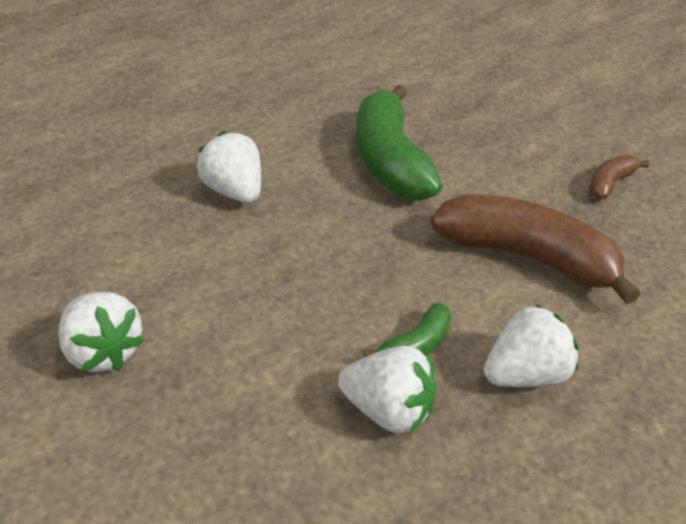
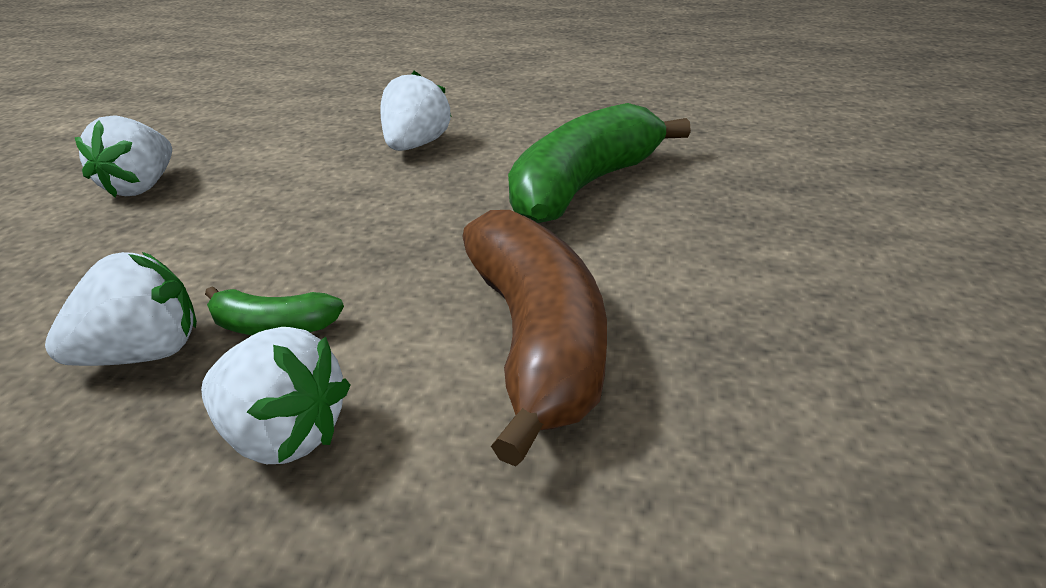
camera: 55 degrees right, 5 degrees down
(388, 411) = (145, 353): white strawberry -> white strawberry turned 105 degrees counterclockwise
(610, 184) = (821, 346): brown banana -> none

